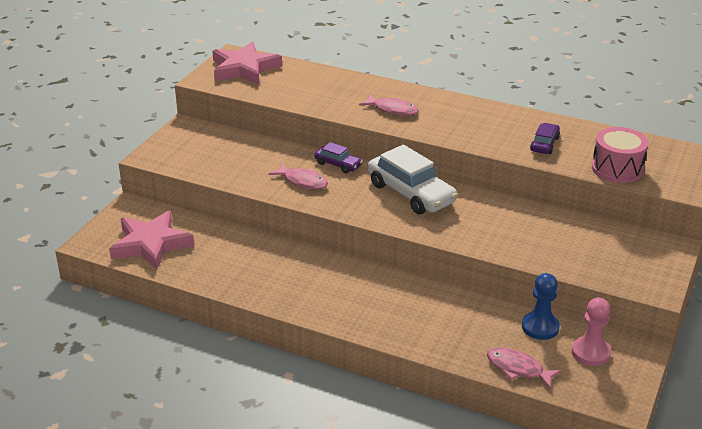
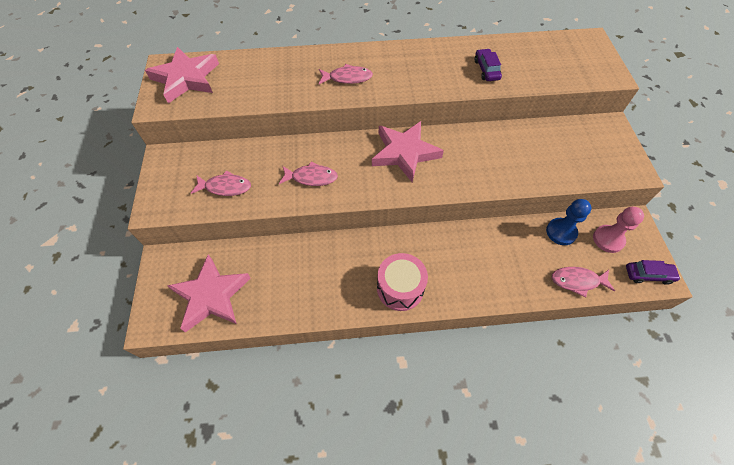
camera: 30 degrees left, 25 degrees up
(220, 163) = (225, 187): none -> pink fish
(338, 164) = (327, 146): purple car -> purple car (648, 275)
(411, 193) = (404, 153): white car -> pink star
(617, 169) = (553, 74): pink drum -> pink drum (400, 288)

